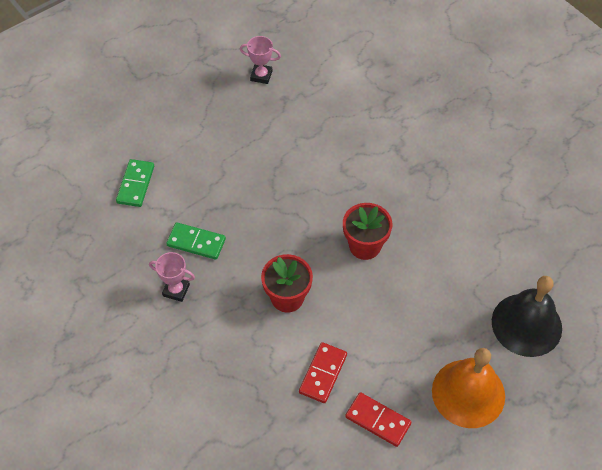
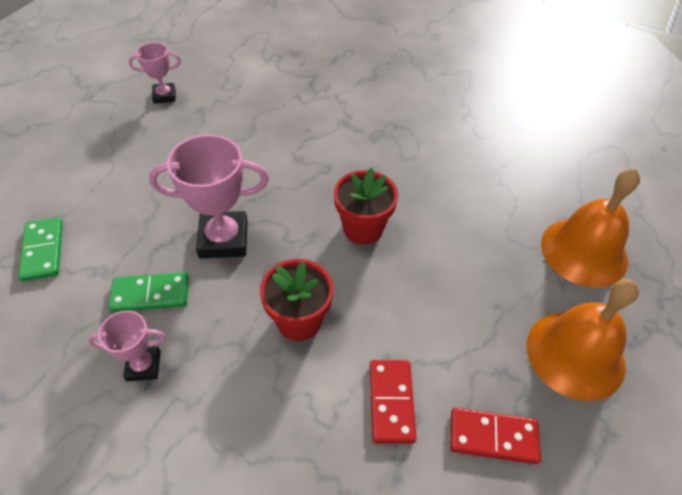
camera: 25 degrees left, 5 degrees down
(260, 219) = (223, 239): none -> pink trophy
(526, 324) = (584, 251): black bell -> orange bell

